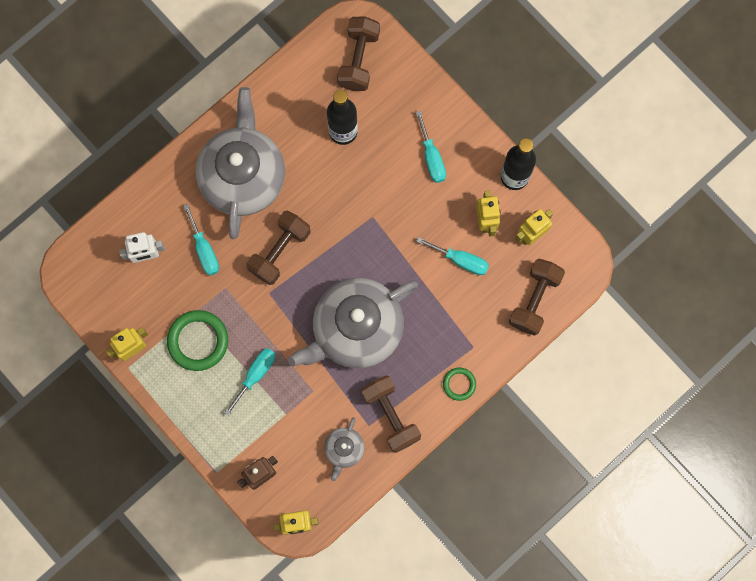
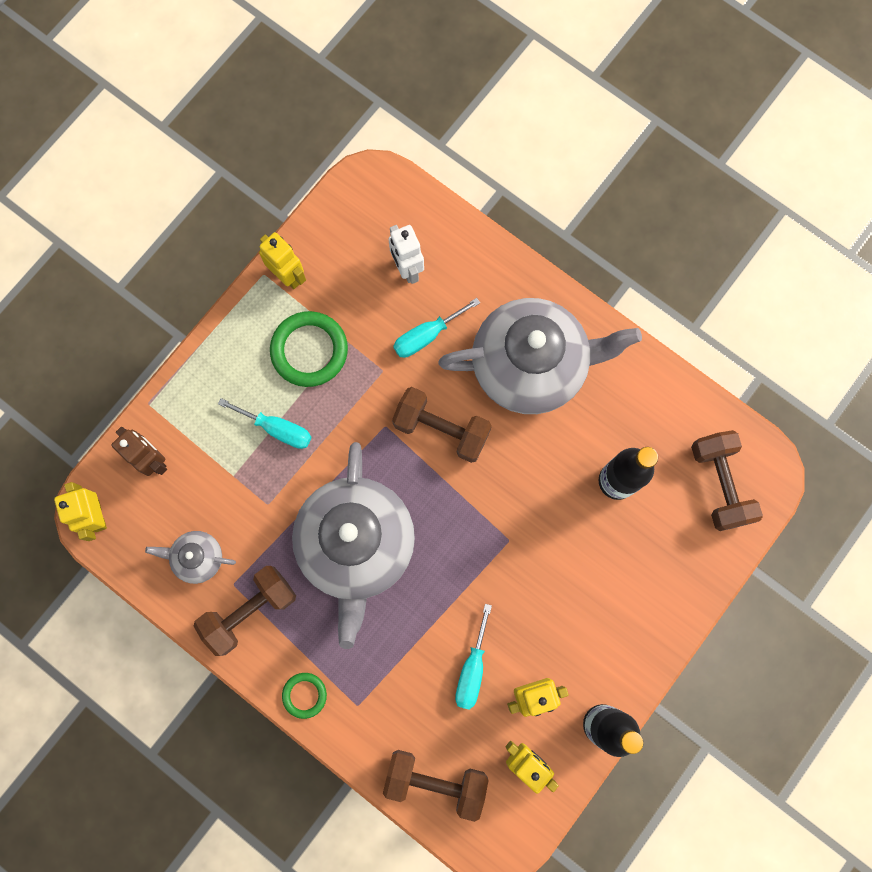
camera: 80 degrees right, 0 degrees up
(356, 329) = (356, 545): grey teapot -> grey teapot turned 135 degrees counterclockwise
(359, 60) = (719, 484): brown dumbbell -> brown dumbbell turned 75 degrees clockwise
(431, 157) = (605, 605): turquoise screwdriver -> none

